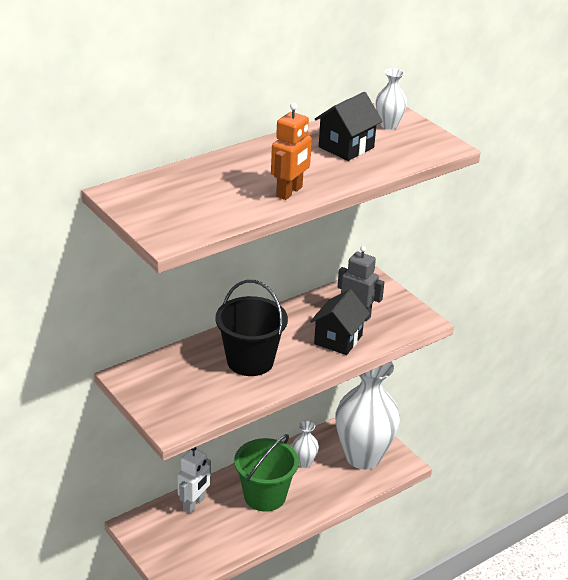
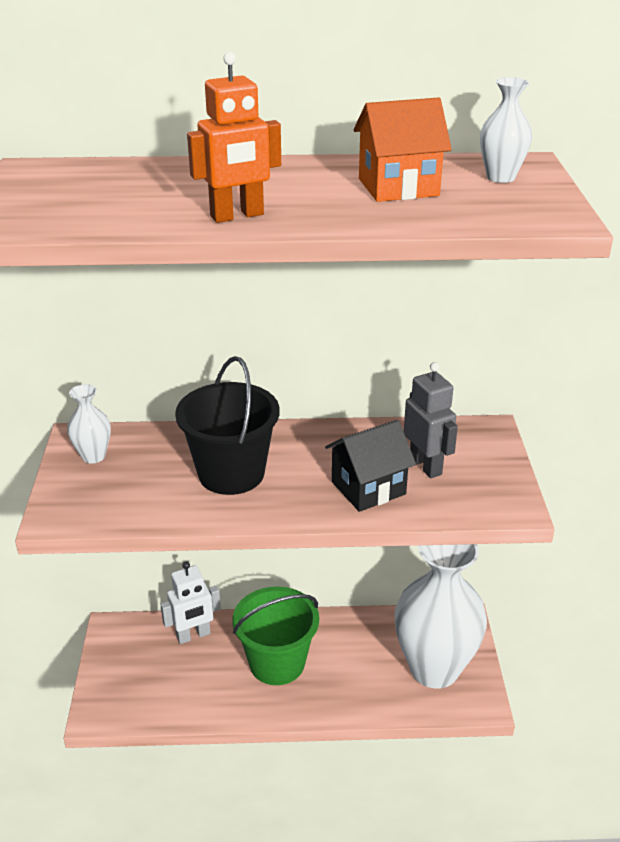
camera: 35 degrees right, 0 degrees up
(304, 462) = (356, 643): white vase -> white vase (93, 456)
(346, 147) = (398, 187): black house -> orange house

